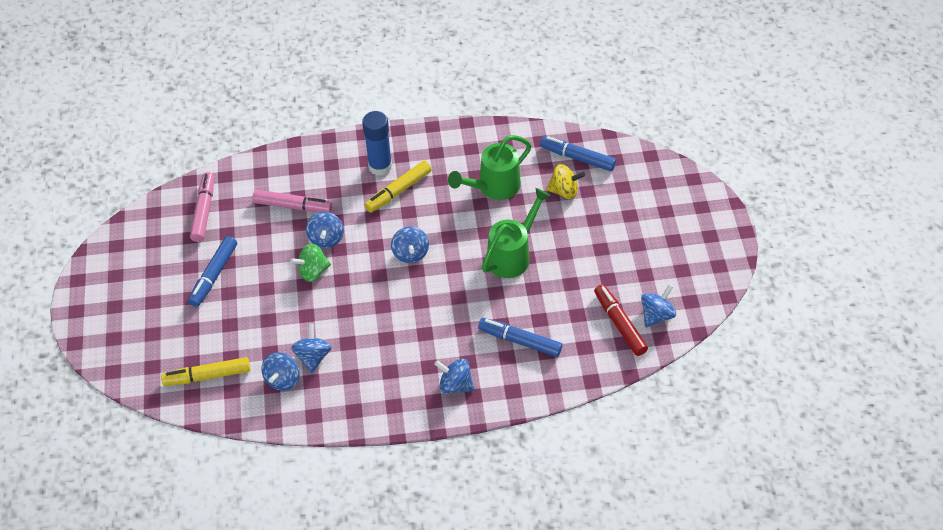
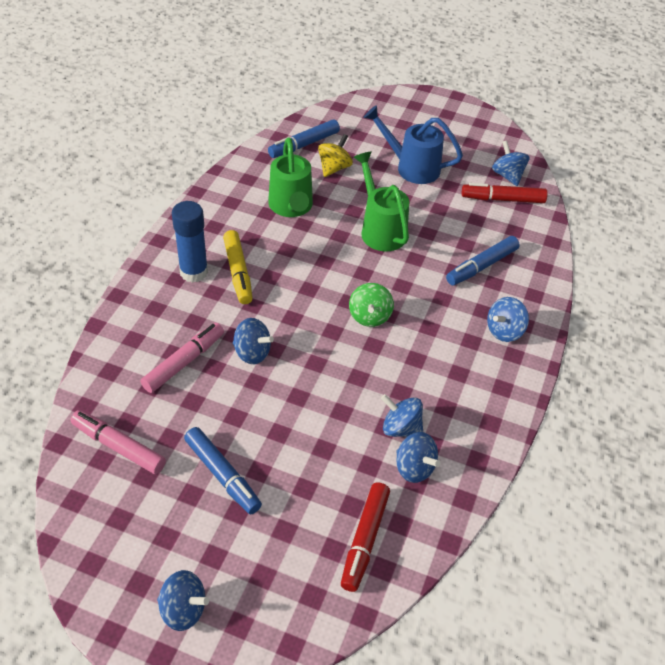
camera: 65 degrees left, 5 degrees down
(208, 376) = (365, 540): yellow marker -> red marker
(313, 271) = (287, 382): green spinning top -> green spinning top (369, 316)
(410, 253) = (324, 296): blue spinning top -> blue spinning top (183, 610)
(609, 242) = (412, 167): none -> blue watering can

